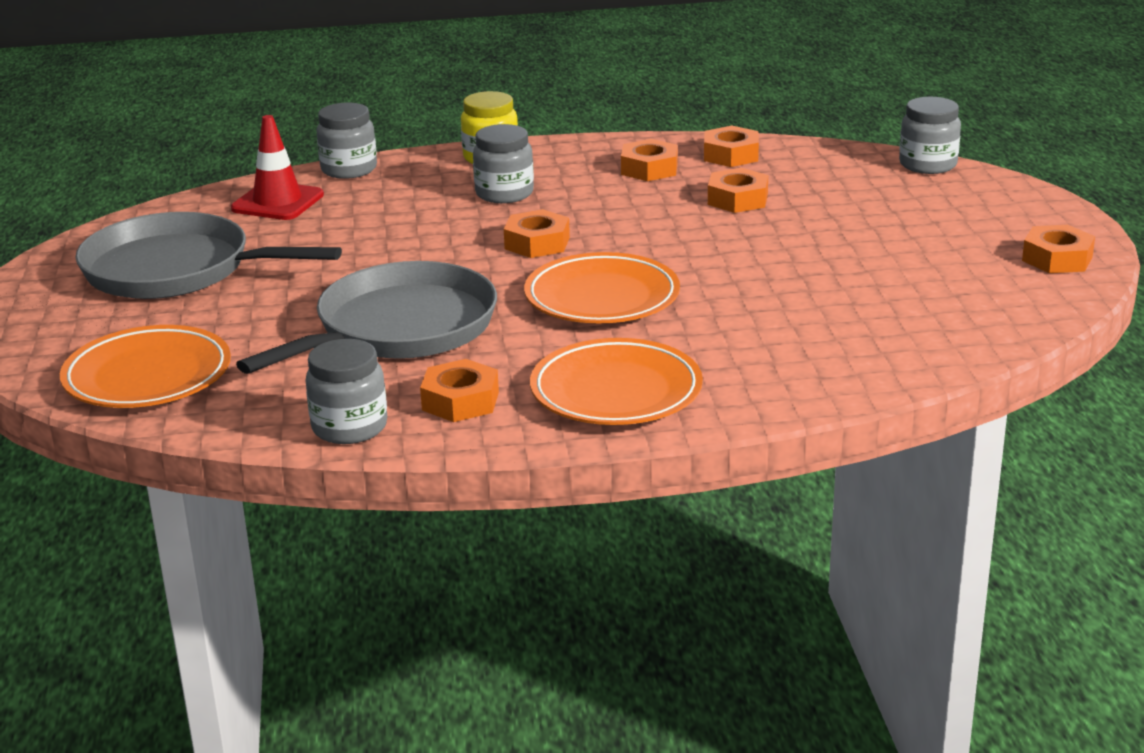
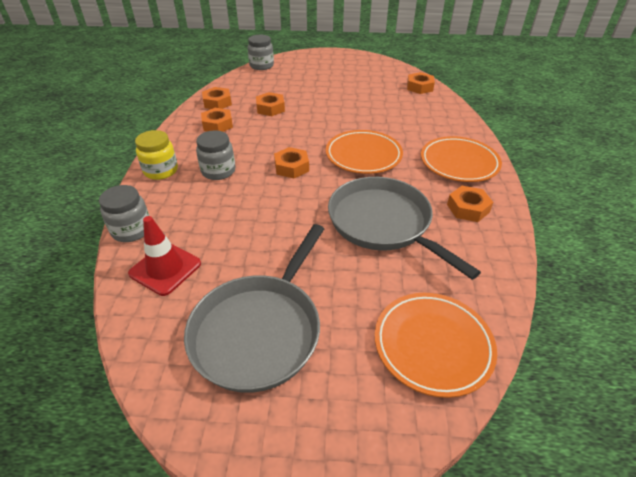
camera: 80 degrees left, 15 degrees up
(349, 427) = (497, 249): grey jar -> none
(1057, 259) = (360, 60): orange nut -> orange nut (419, 87)

